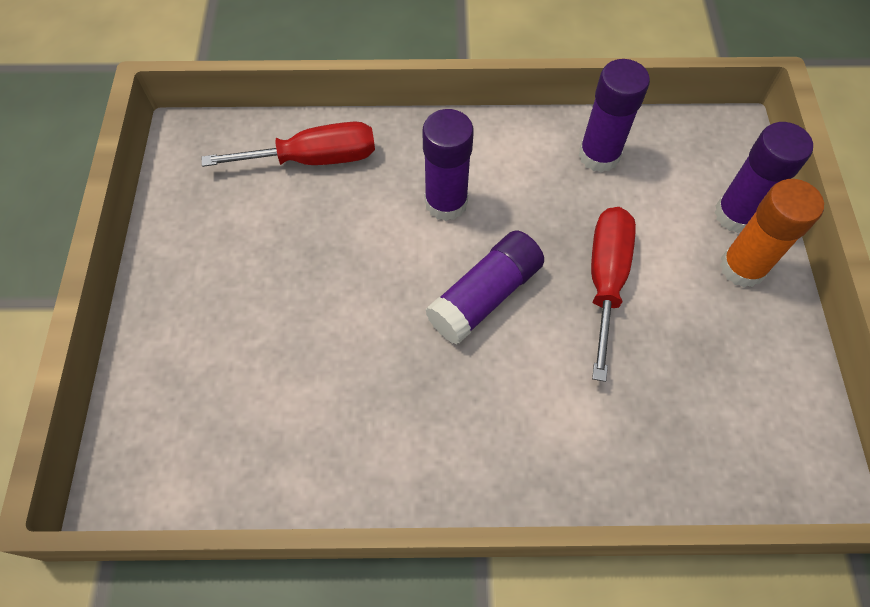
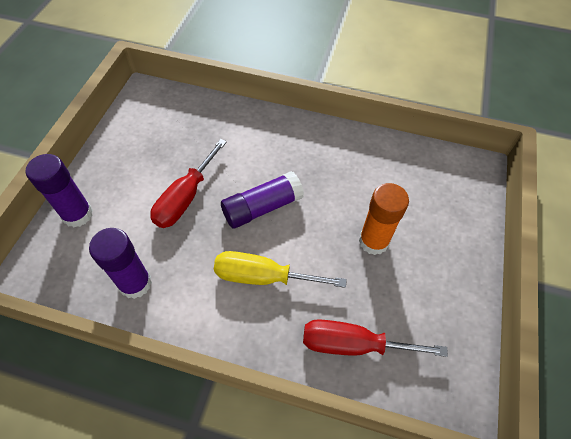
camera: 165 degrees left, 5 degrees down
(446, 202) = (263, 277): purple glue stick -> yellow screwdriver
(742, 267) = (101, 183): orange glue stick -> orange glue stick (373, 241)

